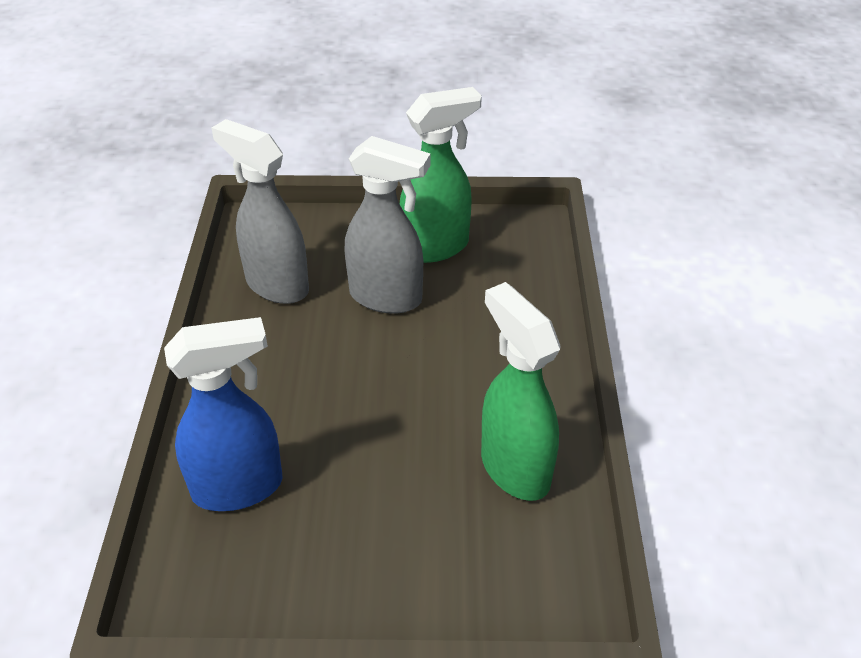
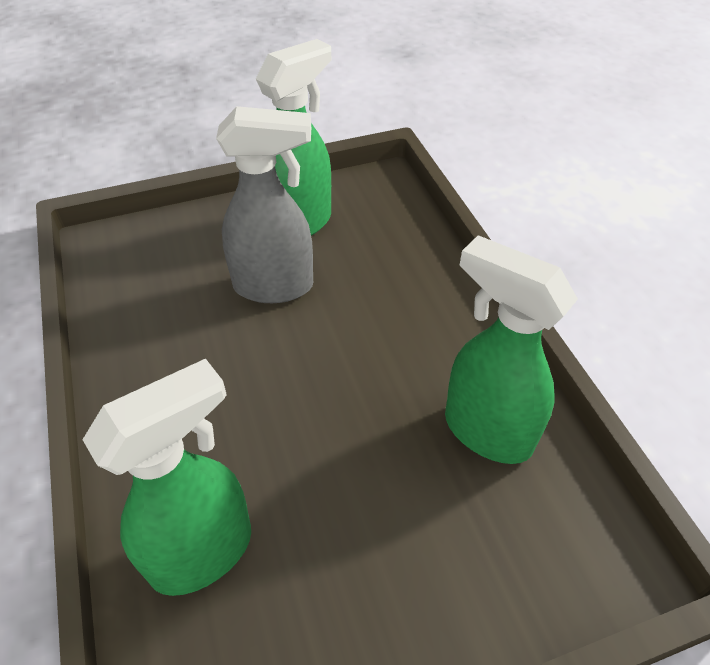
camera: 20 degrees left, 5 degrees up
(239, 487) = (203, 552): blue spray bottle -> green spray bottle
(276, 285) = (151, 303): grey spray bottle -> none

